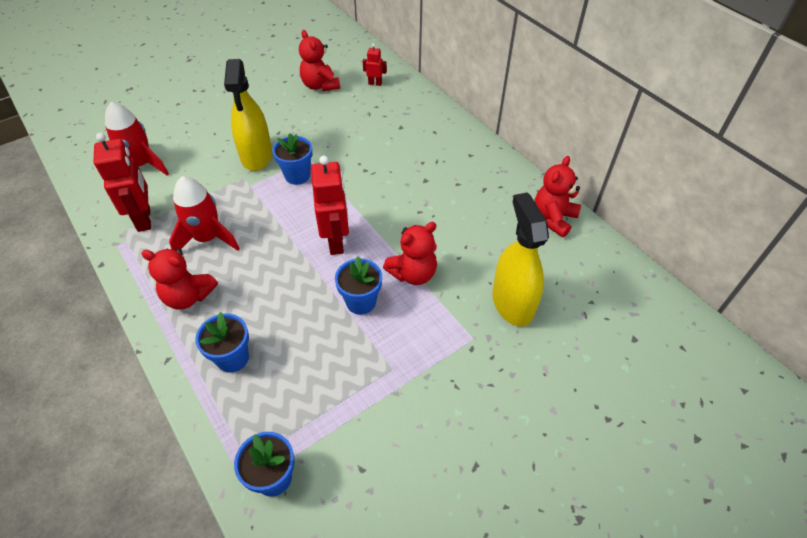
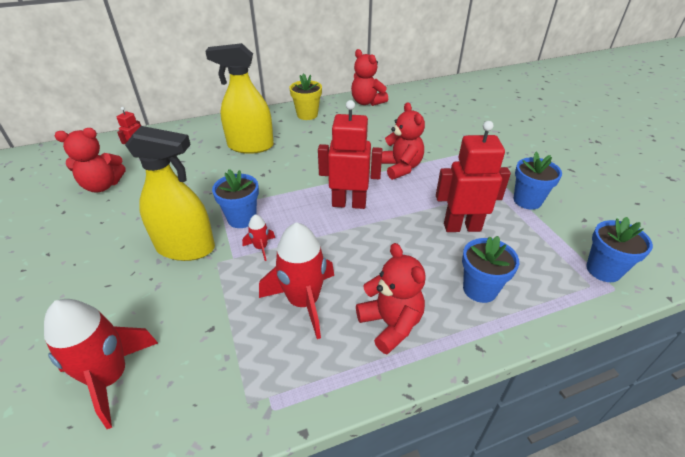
camera: 75 degrees left, 10 degrees down
(144, 219) = (235, 372): red robot -> red robot (462, 227)
(188, 296) = (390, 324): red teddy bear -> red teddy bear turned 60 degrees counterclockwise
(263, 197) = (261, 247): none -> red rocket
(361, 302) = (424, 198): blue flower pot -> blue flower pot (527, 200)
(493, 172) = (307, 115): none -> yellow flower pot
(512, 303) = (439, 131): yellow spray bottle -> yellow spray bottle (250, 146)

